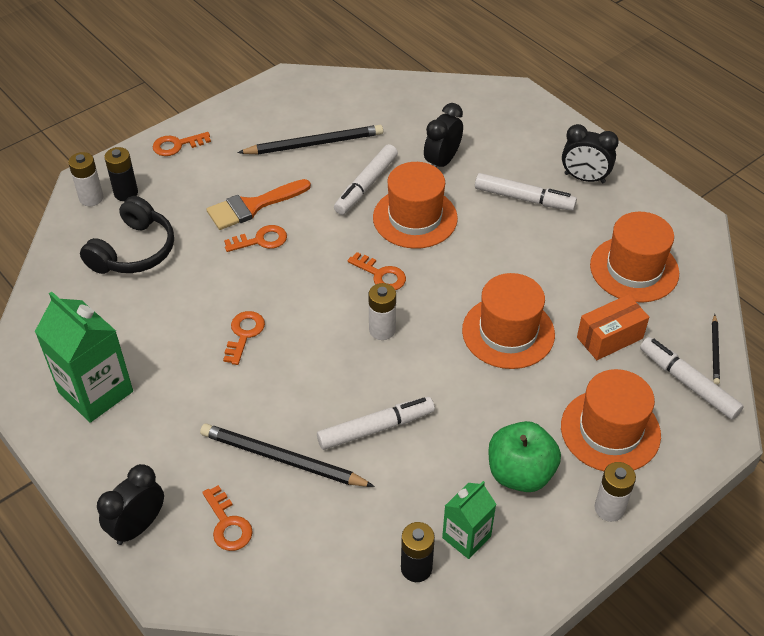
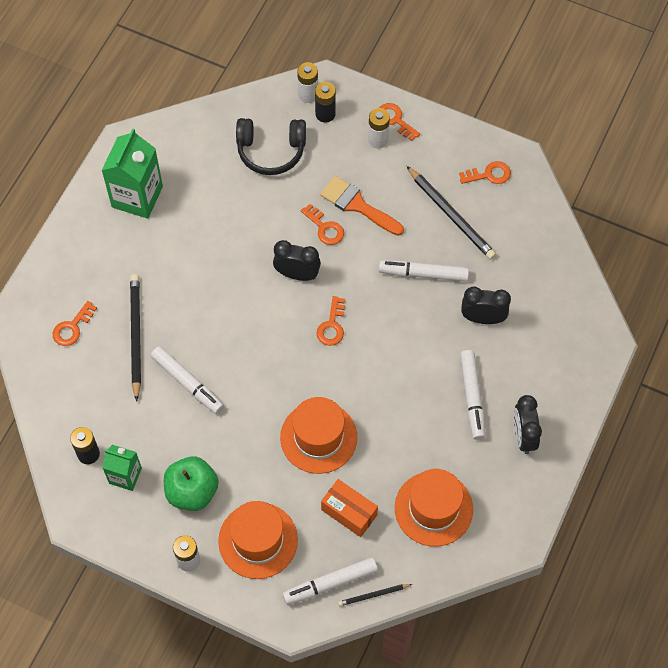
camera: 65 degrees right, 15 degrees up
(138, 526) = (48, 277): black clock -> black clock (297, 274)
(244, 334) = (229, 261): orange key -> orange key (489, 174)
(382, 330) = (278, 349): white battery -> white battery (378, 140)
(415, 218) = (406, 324): orange hat -> none
(688, 383) = (330, 583): white marker -> white marker turned 135 degrees counterclockwise

